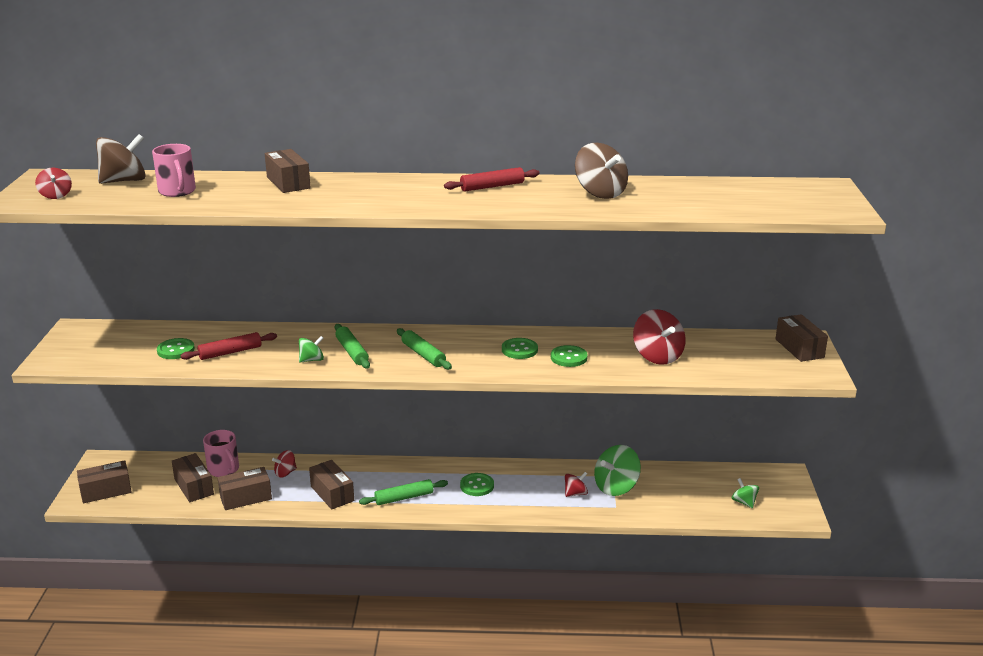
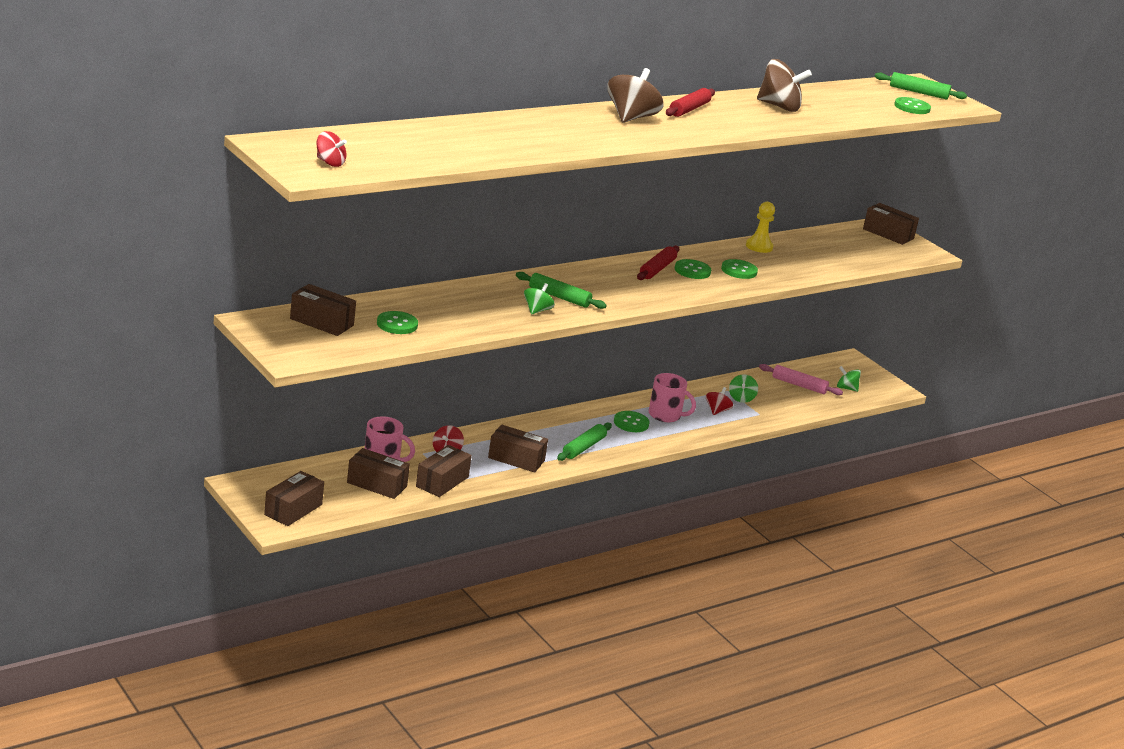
camera: 40 degrees left, 0 degrees up
(124, 181) = (359, 139): brown spinning top -> brown spinning top (631, 118)
(177, 191) = (436, 145): pink mug -> pink mug (666, 415)
(230, 352) = (452, 317): red rolling pin -> red rolling pin (657, 269)
(288, 183) = (515, 124): brown box -> brown box (321, 322)
(423, 355) = (623, 289): green rolling pin -> green rolling pin (918, 92)
(616, 487) = (741, 398): green spinning top -> green spinning top, size x0.56
(627, 339) = (759, 246): none -> yellow pawn
(657, 356) = (801, 258): red spinning top -> none
(694, 488) = (799, 385): none -> pink rolling pin
(768, 208) = (912, 107): none -> green button

